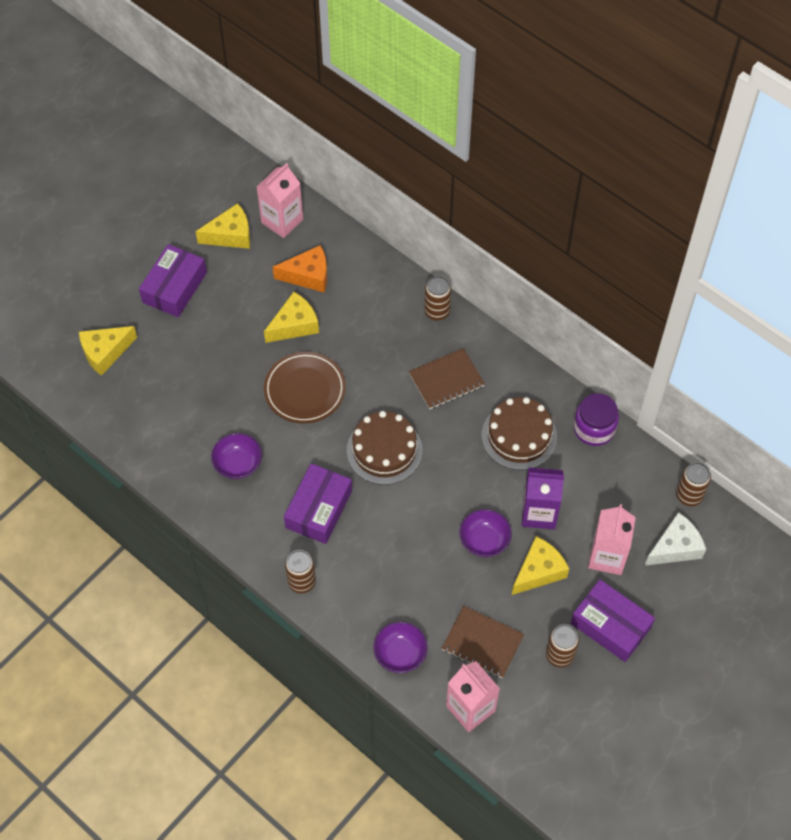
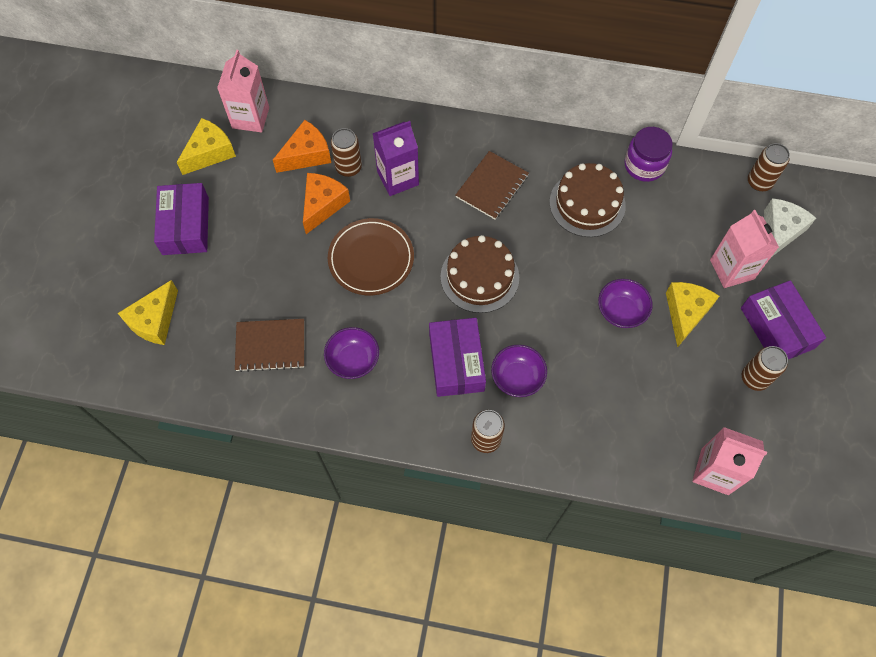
camera: 30 degrees left, 5 degrees up
(294, 325) = (323, 205): yellow cheese -> orange cheese
(400, 654) = (619, 456): purple bowl -> purple bowl (517, 377)
(437, 311) = (443, 131): brown can -> brown can (348, 167)
(482, 643) = (683, 405): brown notebook -> brown notebook (270, 346)
(539, 513) = (650, 262): purple carton -> purple carton (398, 178)
(610, 625) = (777, 328): purple box -> purple box turned 60 degrees clockwise

